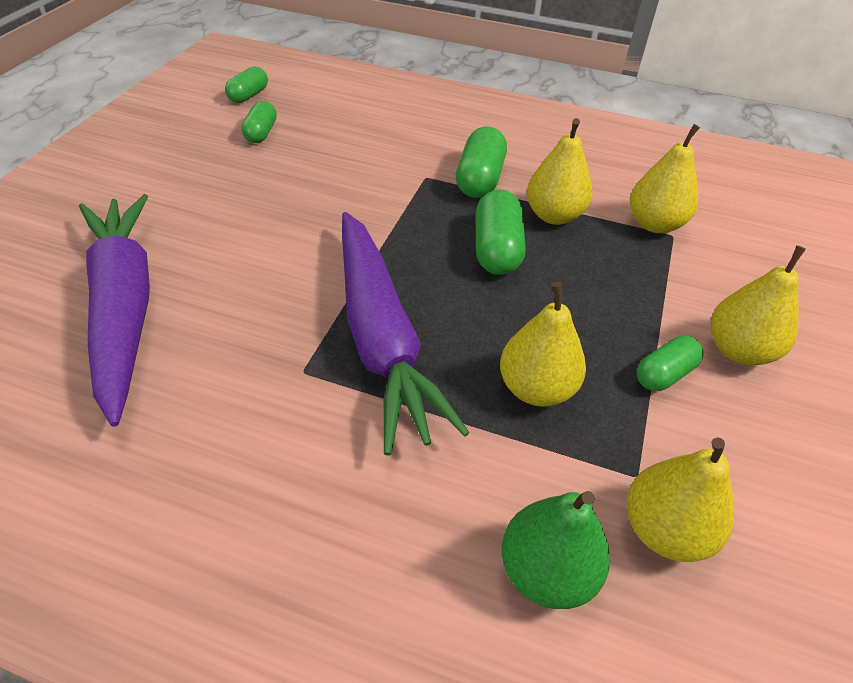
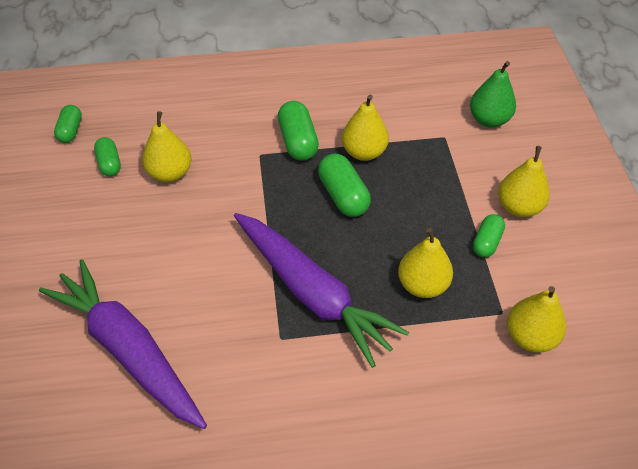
camera: 25 degrees left, 5 degrees up
(546, 571) = (485, 388): green pear -> green pear (489, 120)
(654, 224) = (429, 132): yellow pear -> yellow pear (170, 173)

